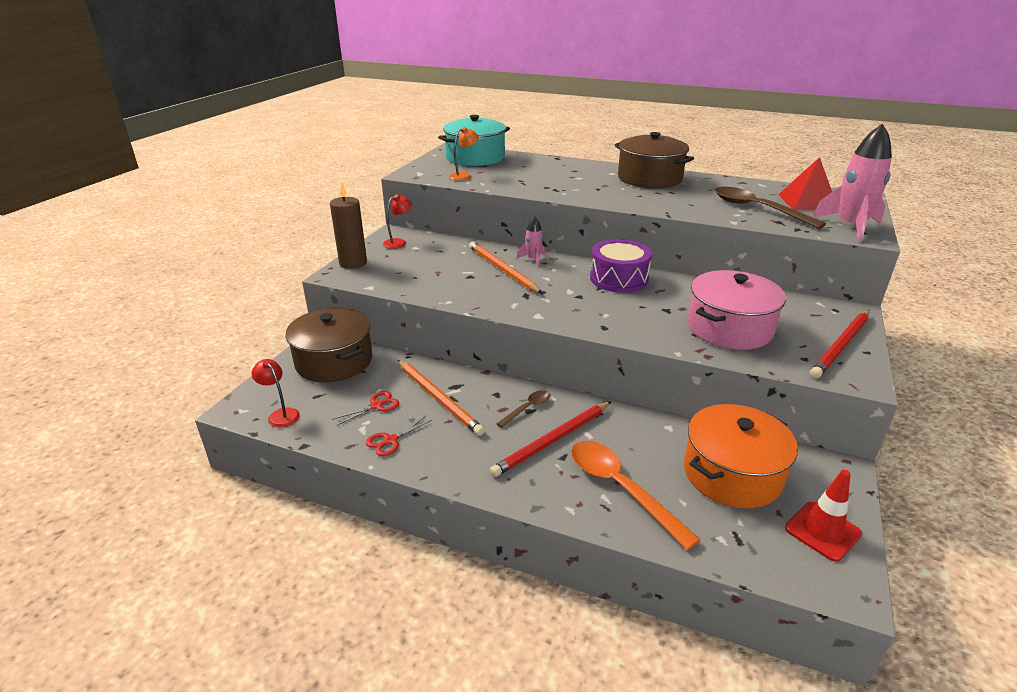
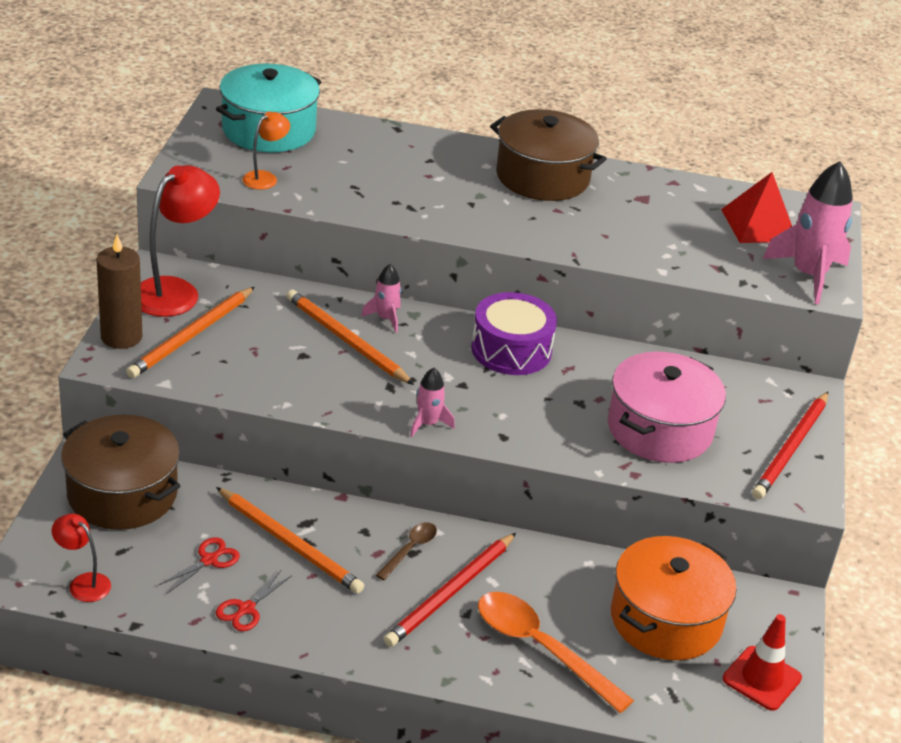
camera: 15 degrees left, 5 degrees up
(399, 242) = (175, 291): red lamp -> red lamp, size x1.88
(399, 264) = (191, 335): none -> orange pencil
(548, 317) = (428, 424): none -> pink rocket
(757, 209) = (693, 243): brown spoon -> none

